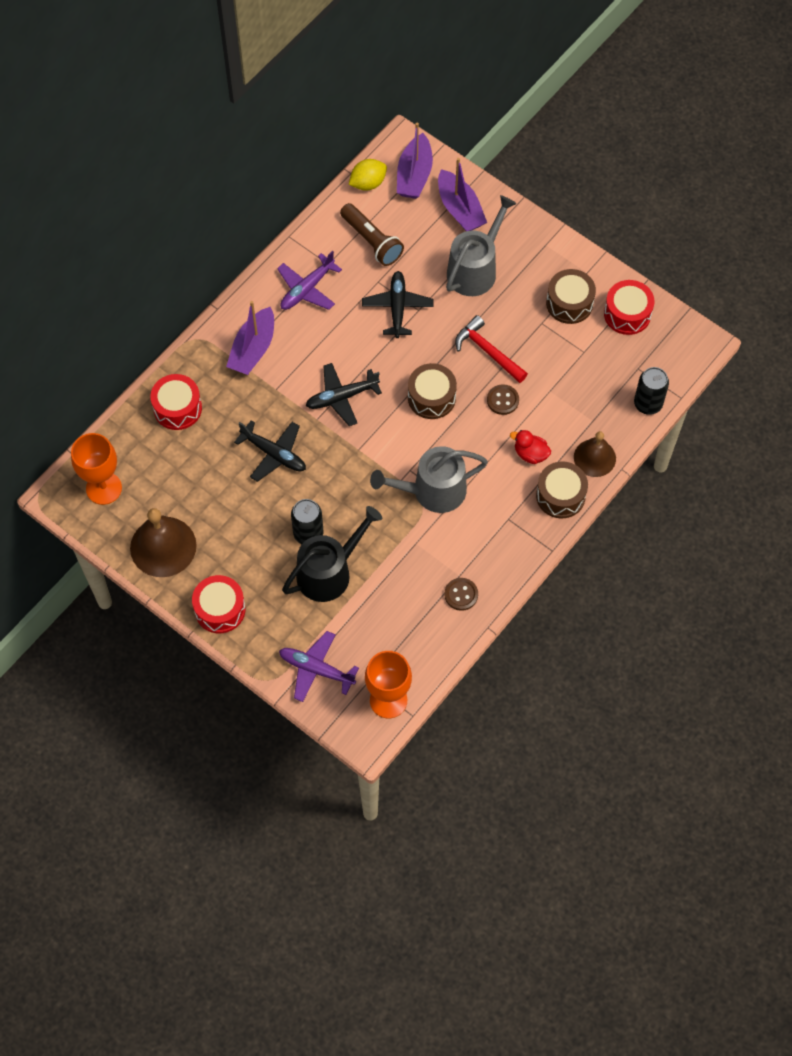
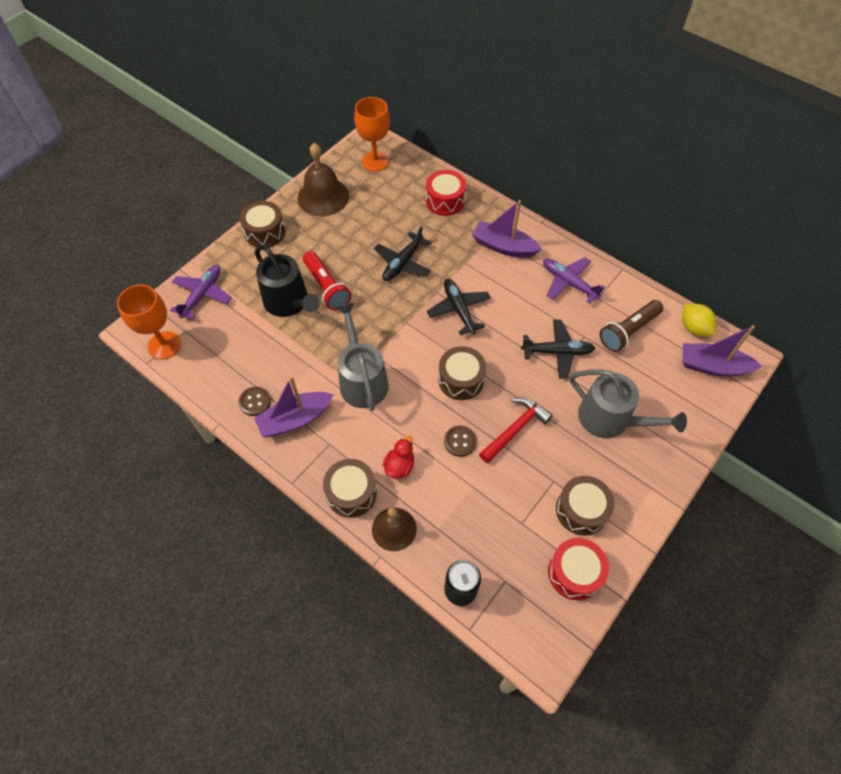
camera: 90 degrees right, 5 degrees down
(220, 609) = (265, 232): red drum -> brown drum
(308, 533) = (326, 287): black can -> red flashlight
(460, 209) = (680, 406): purple boat -> purple boat (295, 419)

